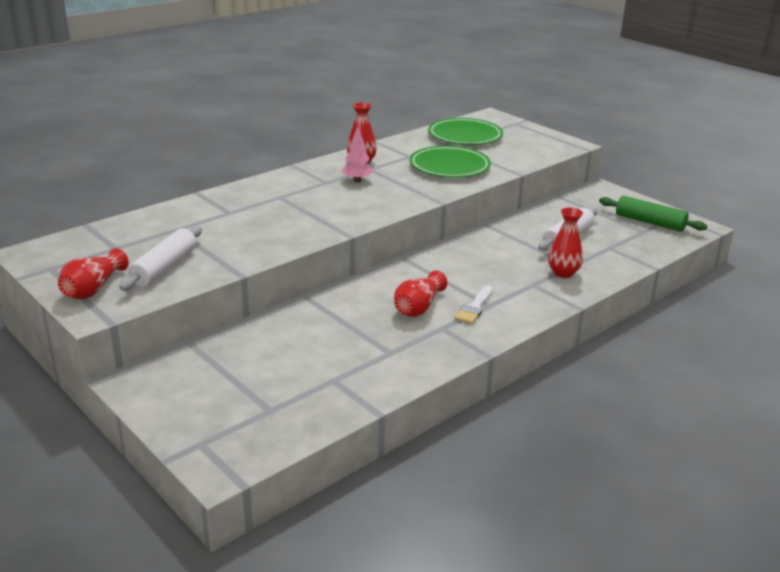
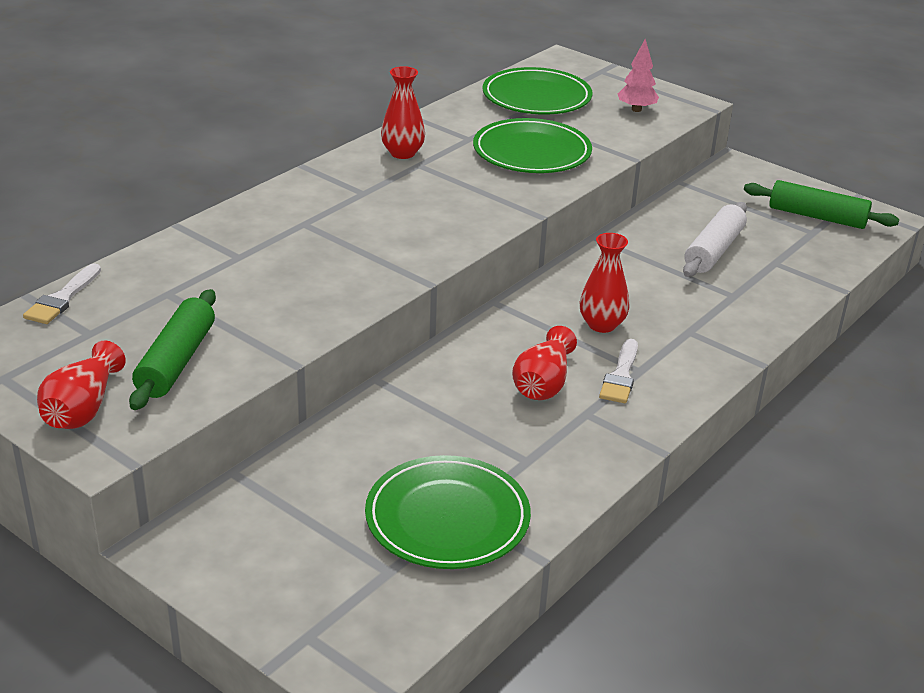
camera: 10 degrees left, 5 degrees up
(107, 228) = (62, 298): none -> white brush
(164, 267) = (176, 361): white rolling pin -> green rolling pin
(322, 382) = (447, 518): none -> green plate
(357, 180) = (407, 186): pink tree -> pink tree (636, 109)
(563, 273) = (724, 309): red vase -> red vase (602, 325)

